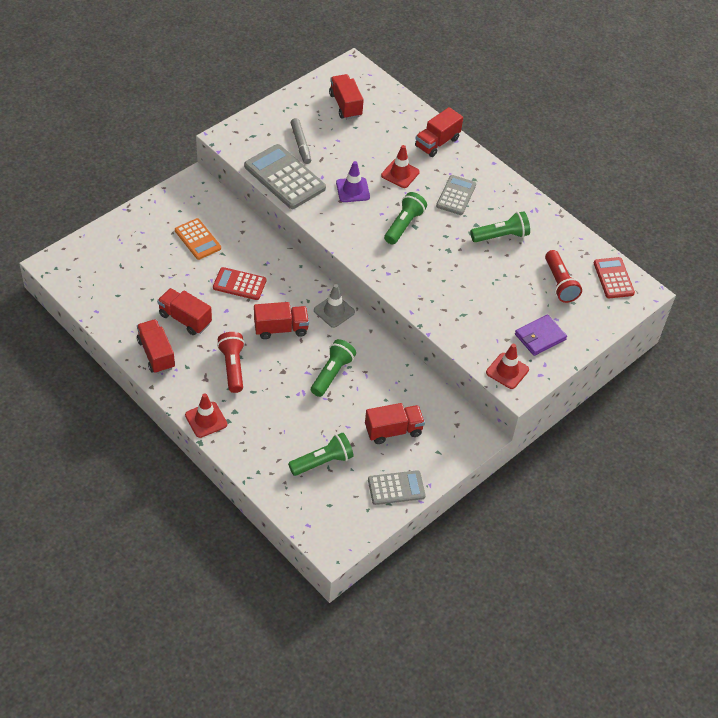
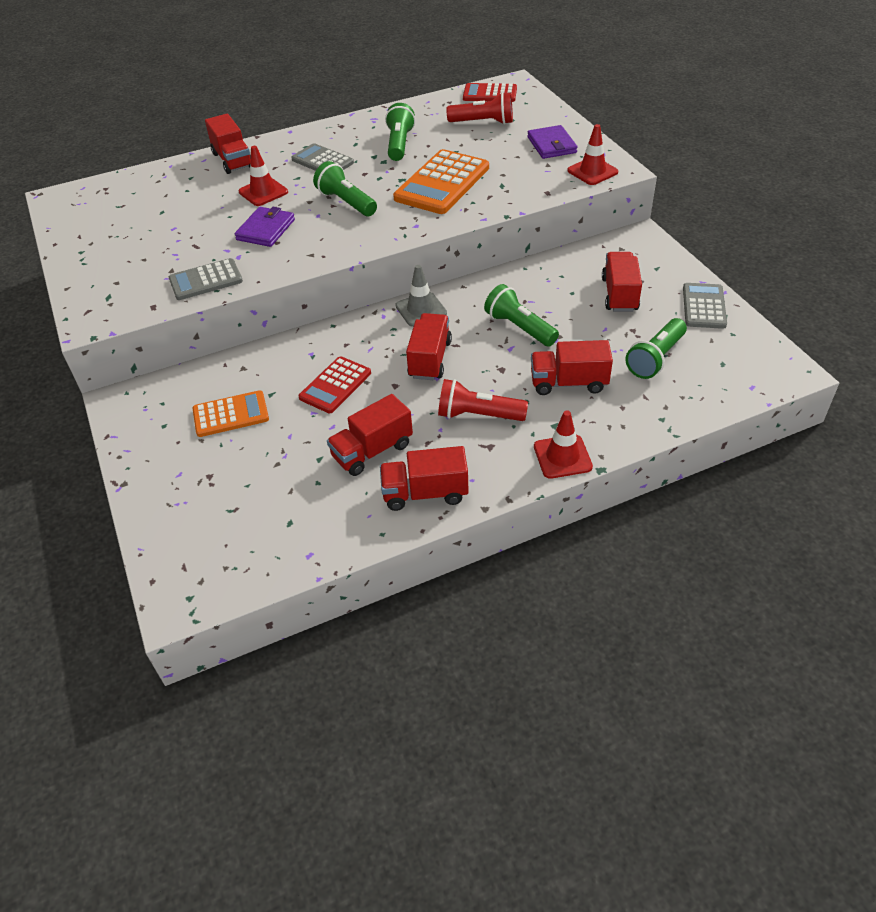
camera: 65 degrees left, 5 degrees down
(284, 177) = (206, 280): grey calculator -> grey calculator, size x0.61
(300, 144) = (157, 258): grey marker -> none
(322, 462) = (655, 358): green flashlight -> green flashlight turned 135 degrees counterclockwise
(345, 105) = (118, 213): red truck -> red truck (568, 383)
(352, 190) = (266, 230): purple traffic cone -> purple wallet
(452, 276) = (442, 183): none -> orange calculator

